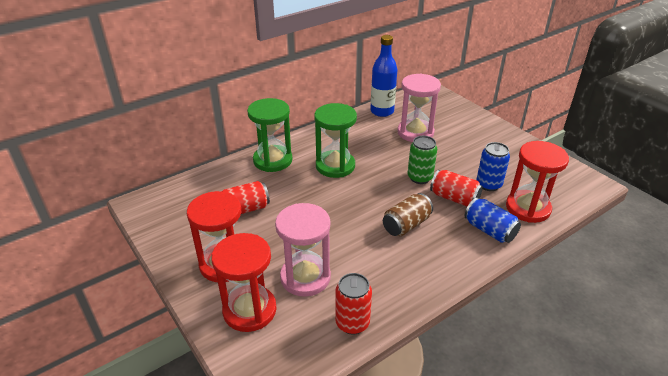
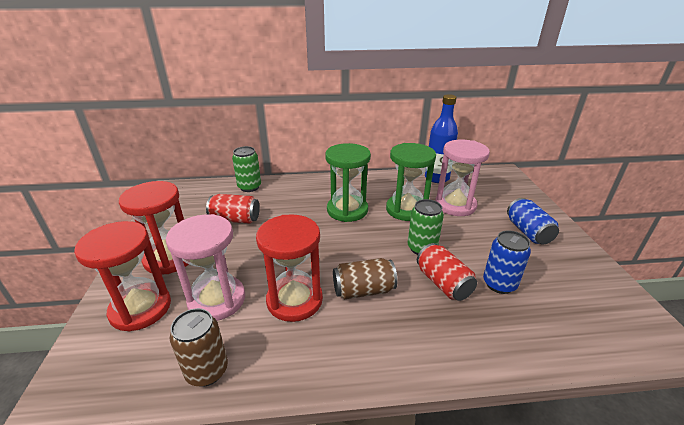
camera: 30 degrees right, 5 degrees down
(222, 174) = (249, 187): none -> green can
(272, 160) = (299, 189): green hourglass -> green hourglass (406, 209)
(352, 323) = (207, 371): red can -> brown can
(489, 230) = (457, 338): blue can -> blue can (528, 232)
(528, 208) = (533, 332): red hourglass -> red hourglass (294, 300)

